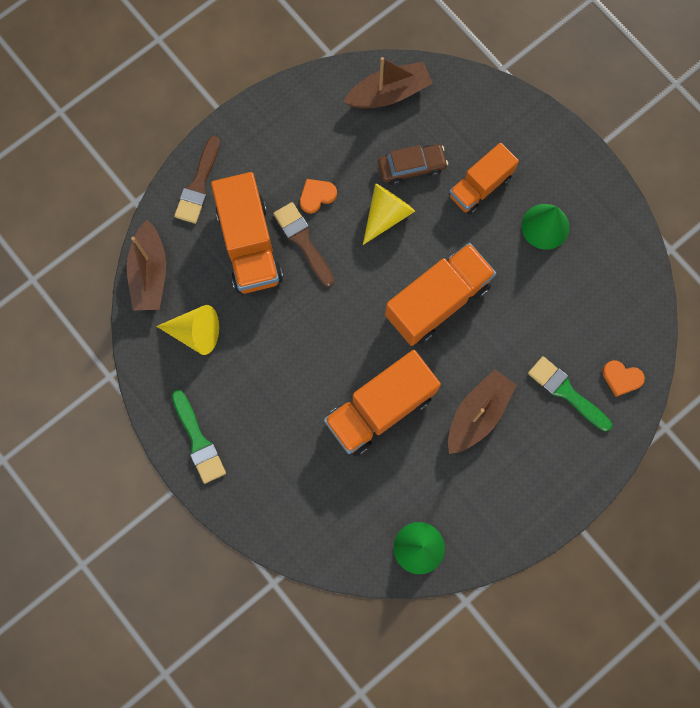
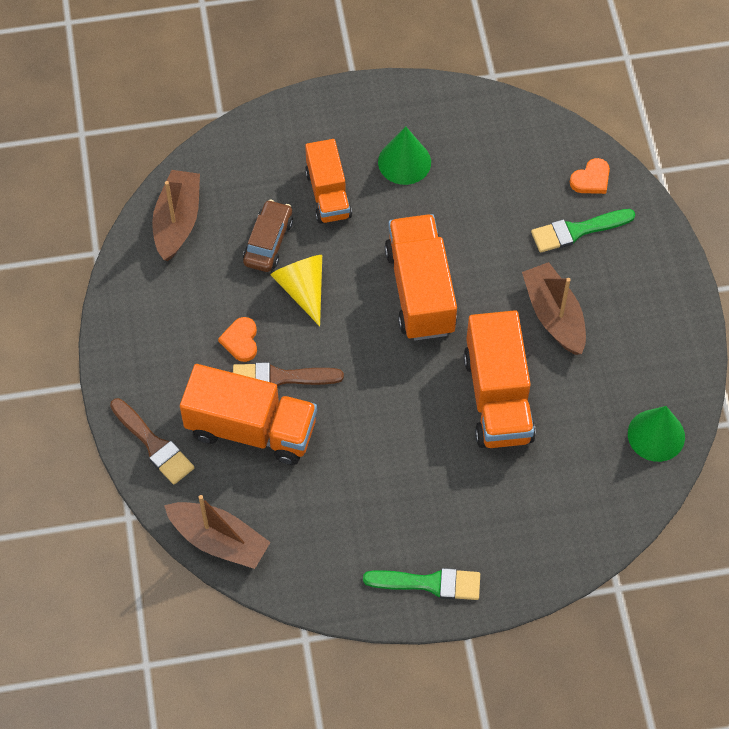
camera: 60 degrees left, 15 degrees down
(195, 332) = (312, 528): yellow cone -> none

